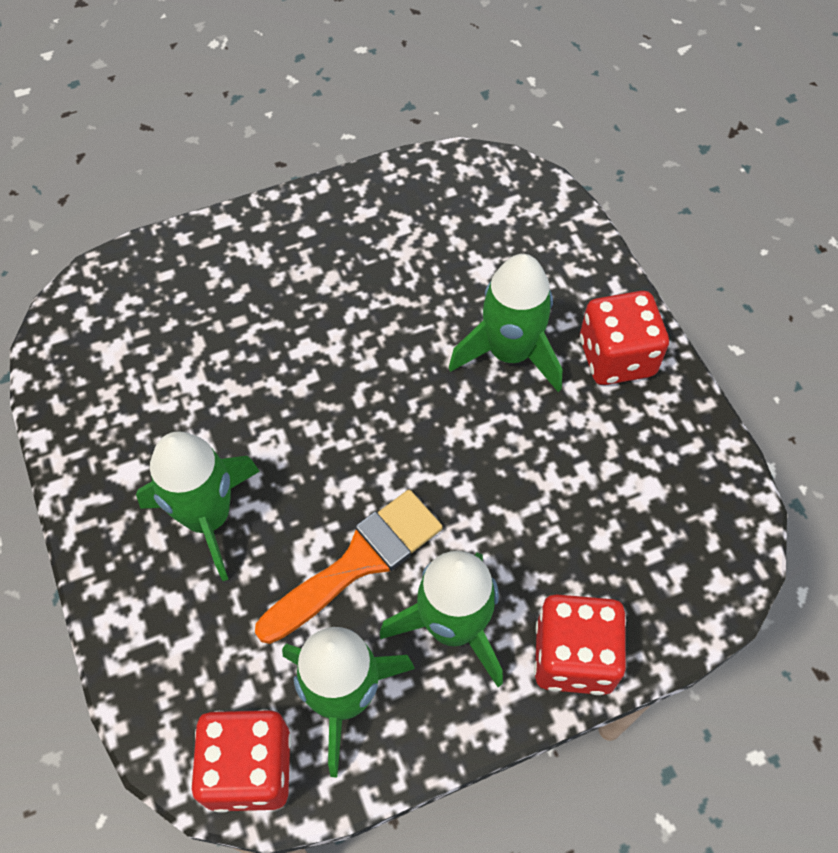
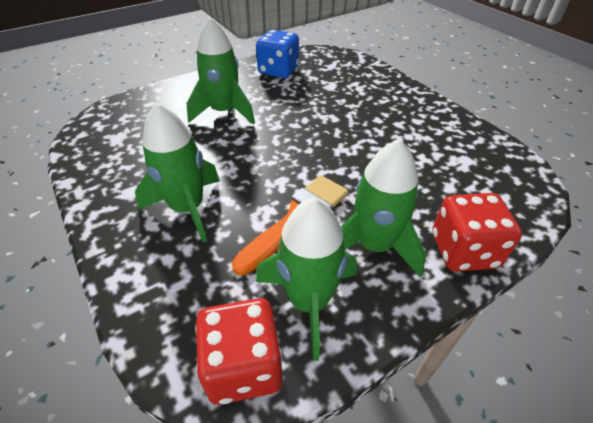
camera: 10 degrees left, 15 degrees down
(399, 215) = (278, 71): none -> blue dice
(509, 353) = (358, 114): green rocket -> green rocket (224, 112)
(616, 357) = (417, 110): red dice -> none

